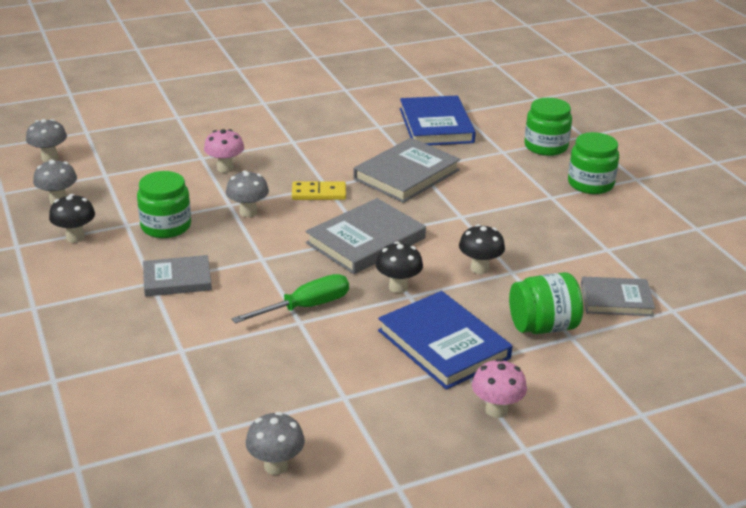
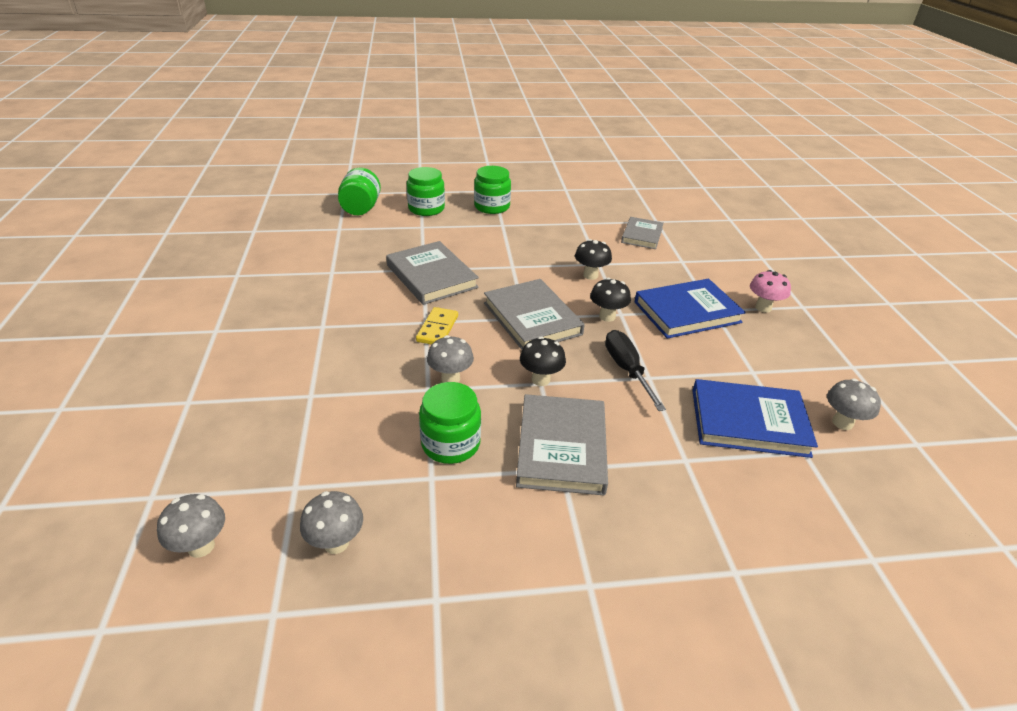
camera: 75 degrees left, 5 degrees up
(75, 237) = (440, 530): black mushroom -> black mushroom (540, 379)
(177, 279) = (561, 447): grey book -> grey book, size x1.58
(225, 168) = (348, 381): pink mushroom -> none
(305, 307) = (627, 370): green screwdriver -> black screwdriver
(436, 125) = (354, 244): blue book -> blue book (749, 422)
(543, 326) = (669, 268): green jar -> green jar (361, 209)

